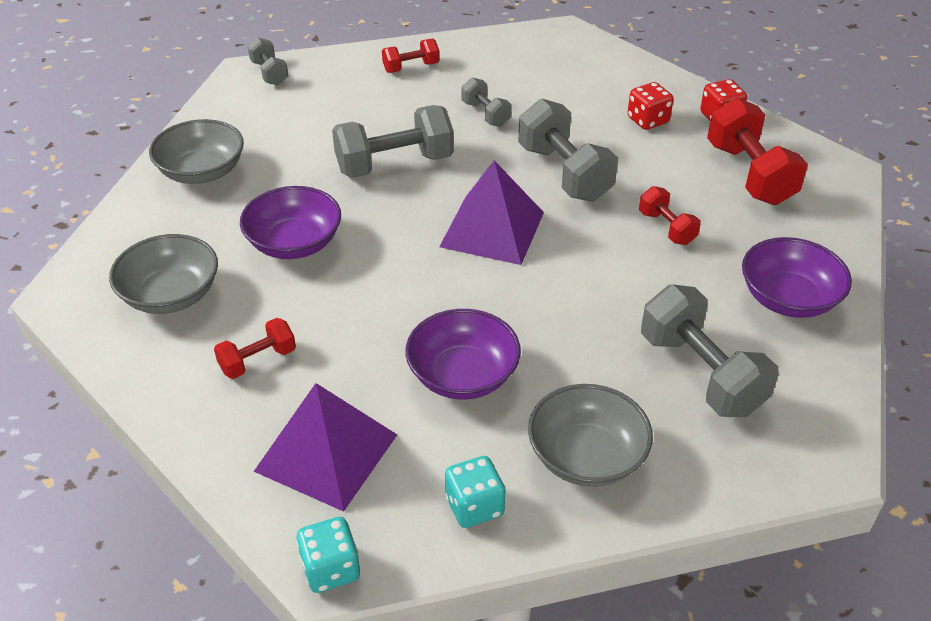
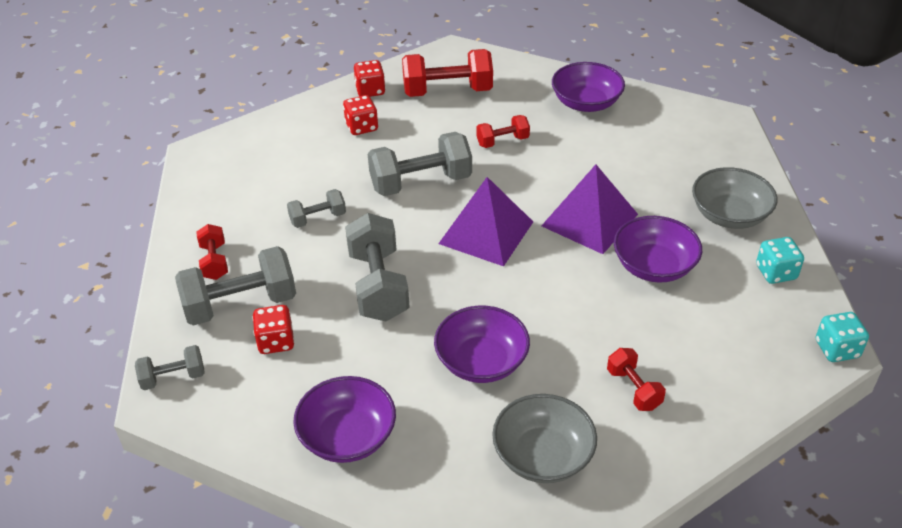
camera: 80 degrees left, 0 degrees up
(202, 172) = (347, 436): grey bowl -> purple bowl
(313, 116) = (276, 341): none -> red dice
(326, 452) = (732, 347): purple pyramid -> purple pyramid (589, 220)
(701, 373) = (655, 153): grey dumbbell -> grey dumbbell (240, 304)

